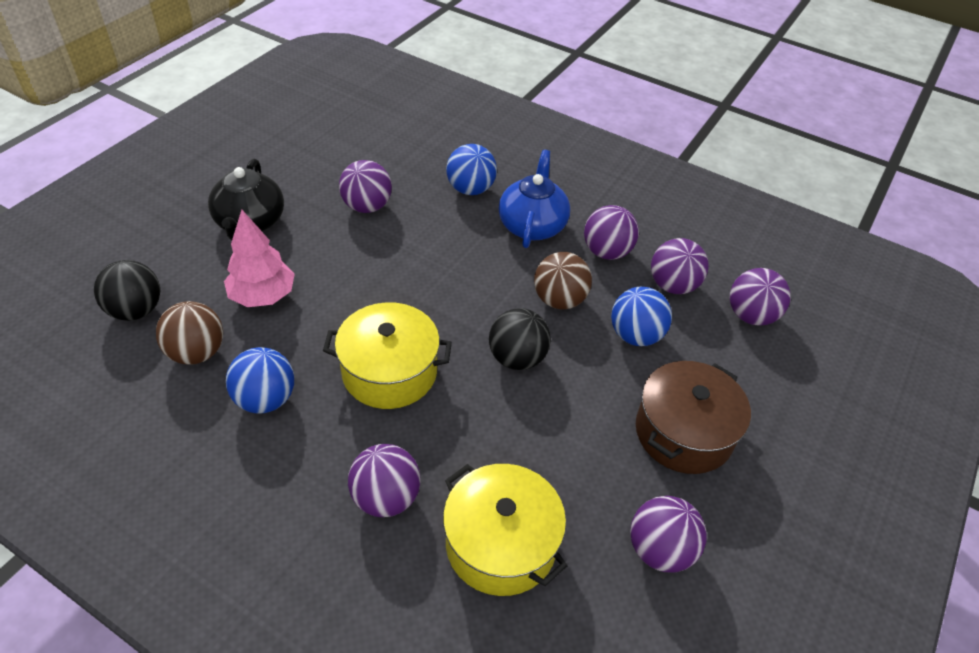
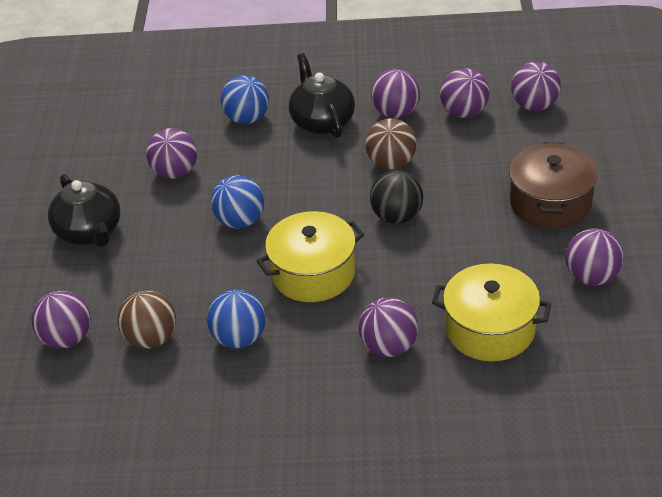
camera: 25 degrees left, 5 degrees down
(136, 310) = (67, 338): black ball -> purple ball
(263, 296) = (160, 276): pink tree -> none
(532, 225) = (322, 121): blue teapot -> black teapot
(635, 335) = (466, 159): blue ball -> blue ball (240, 221)

